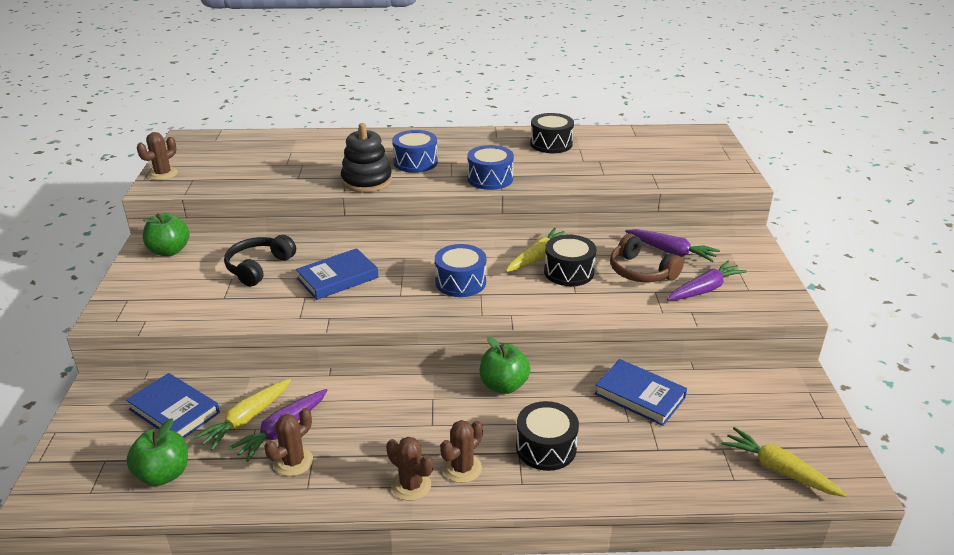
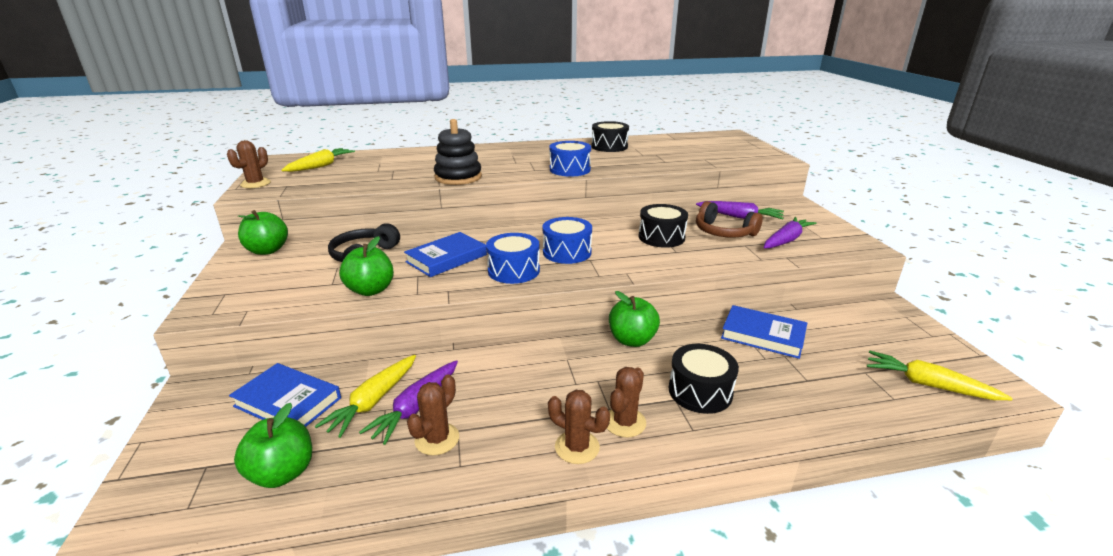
camera: 10 degrees left, 5 degrees down
(258, 309) = (371, 290): none -> green apple
(415, 162) = (498, 163): blue drum -> blue drum (513, 270)
(538, 257) = (628, 229): yellow carrot -> yellow carrot (321, 166)

